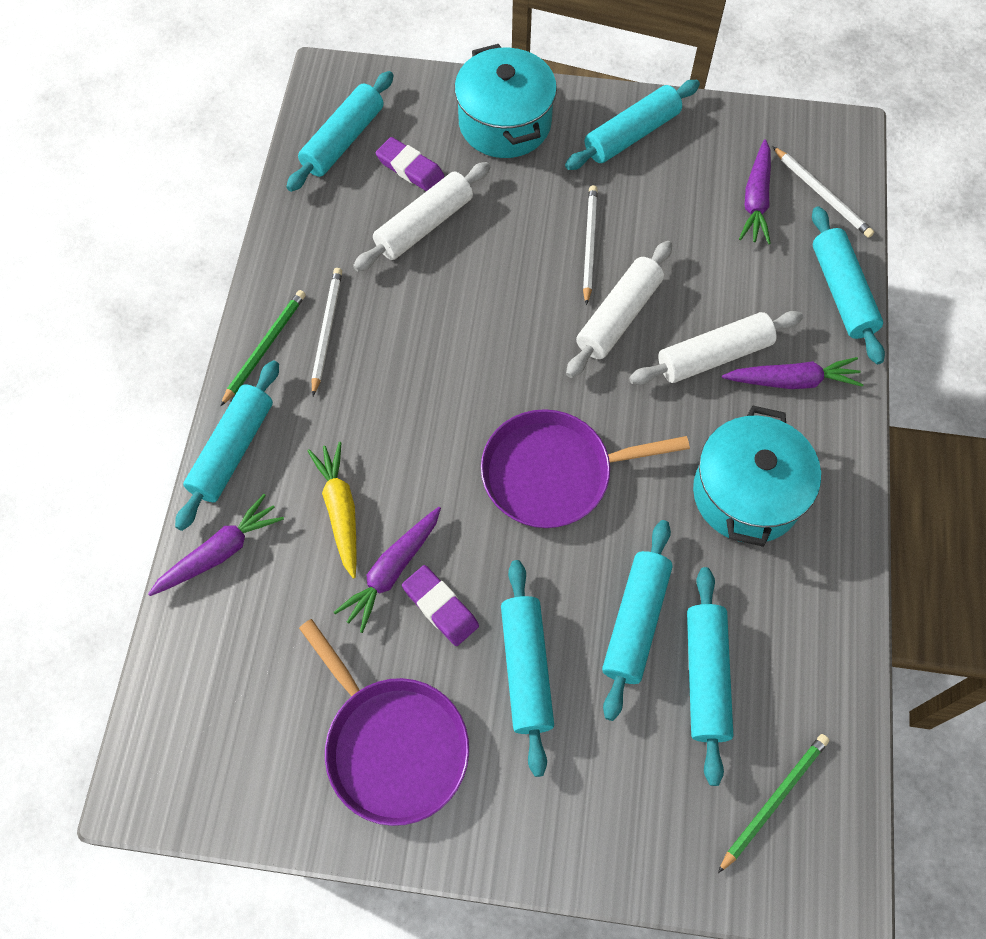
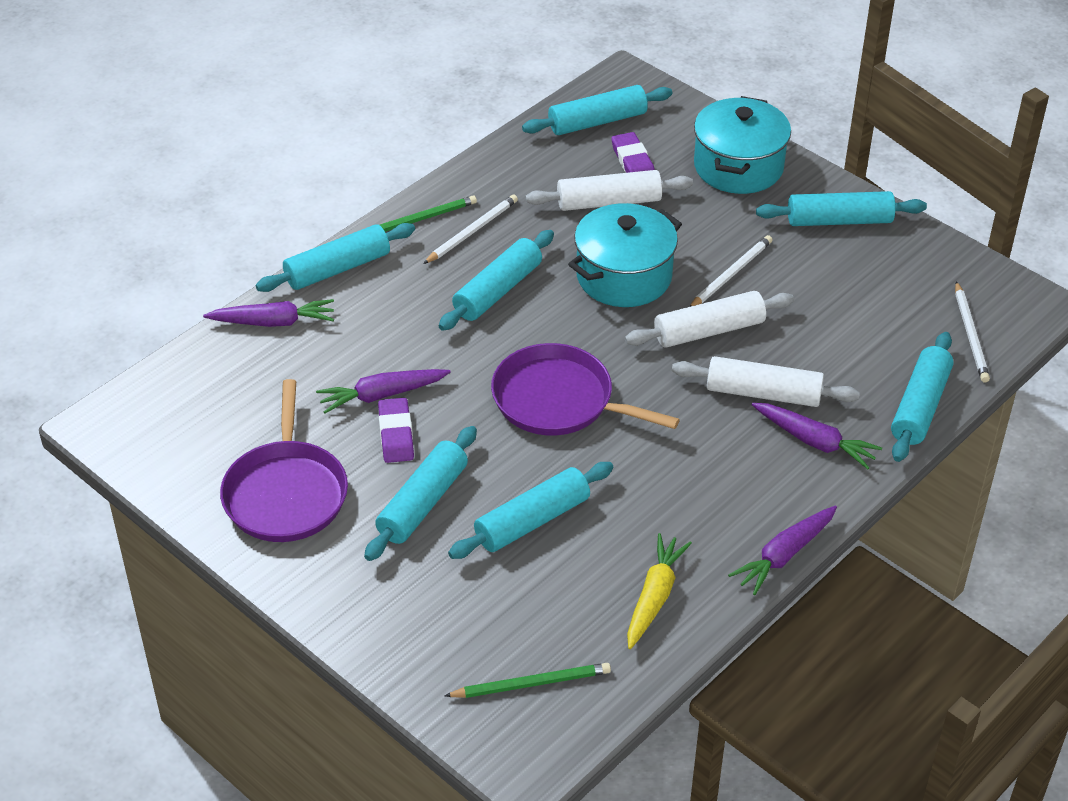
camera: 35 degrees right, 20 degrees down
(340, 511) = (379, 341): yellow carrot -> yellow carrot (654, 597)
(705, 677) = (553, 582): turquoise rolling pin -> turquoise rolling pin (497, 290)
(746, 494) = (701, 492): turquoise pot -> turquoise pot (624, 276)
(756, 200) = (905, 311): purple carrot -> purple carrot (784, 555)

